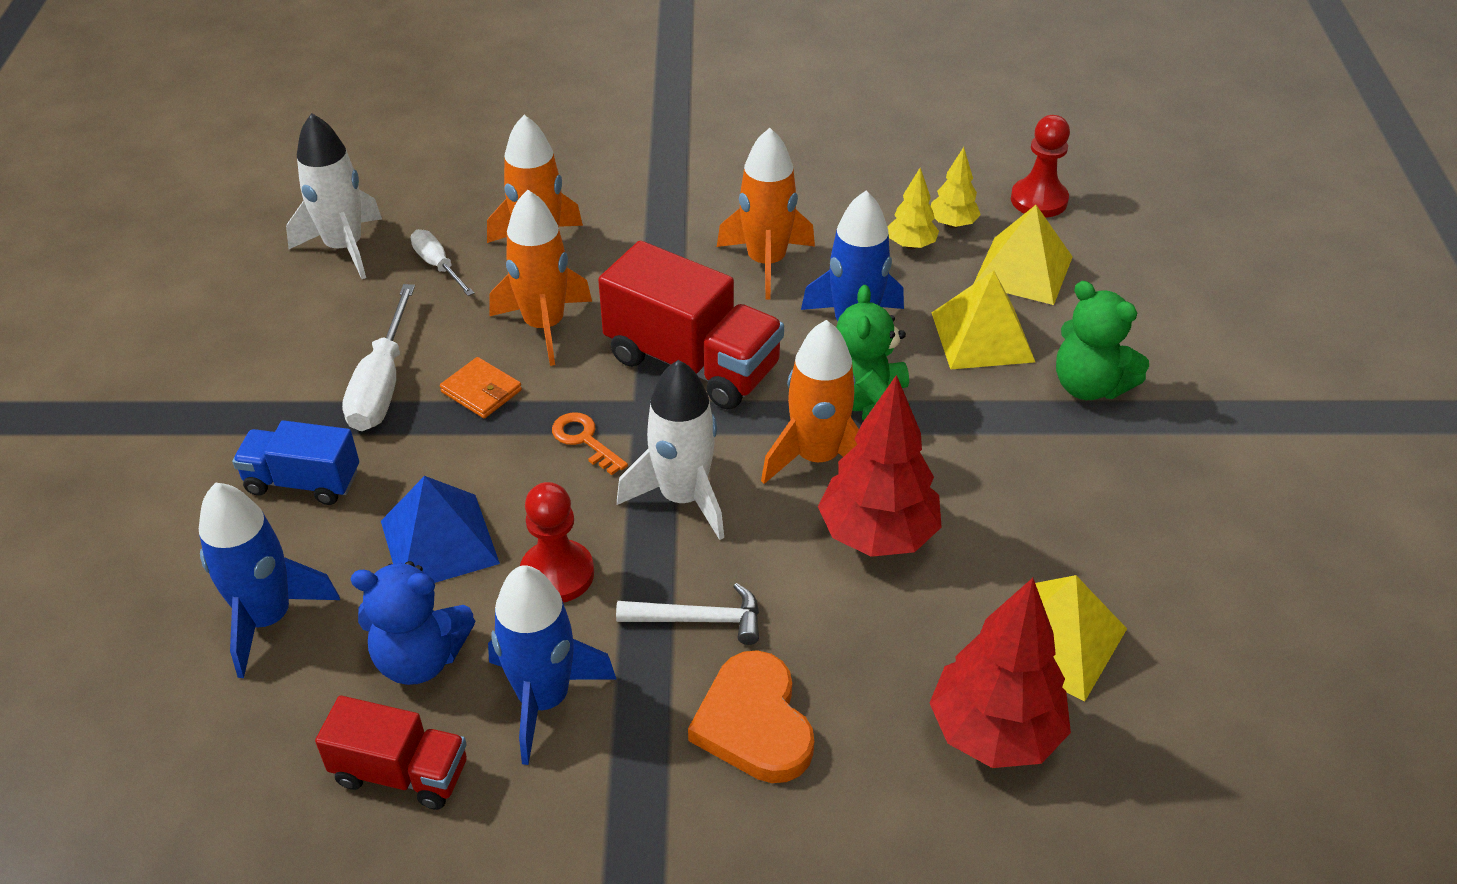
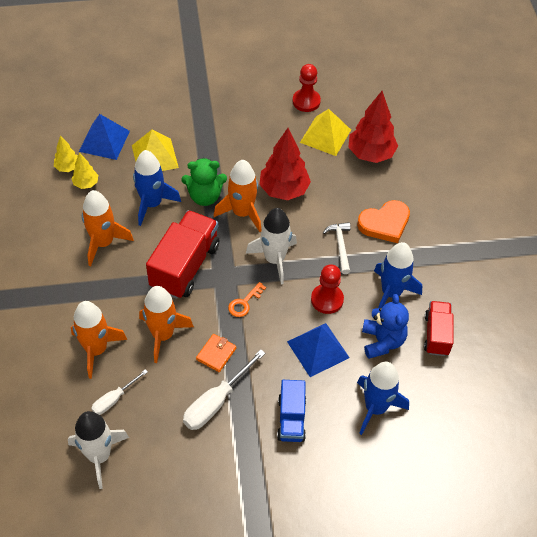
camera: 100 degrees left, 10 degrees up
(382, 384) = (216, 402): white screwdriver -> white screwdriver turned 135 degrees clockwise
(1023, 270) = (104, 141): yellow pyramid -> blue pyramid
(1039, 200) = (46, 134): red pawn -> red pawn (306, 101)
(1089, 386) = (184, 121): green teddy bear -> none

